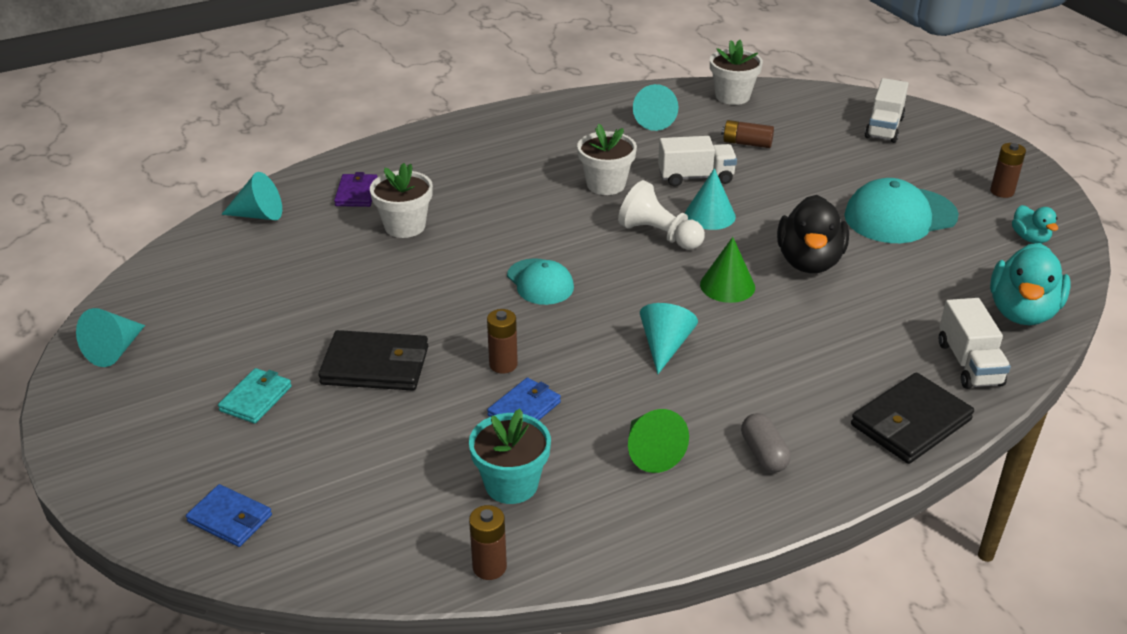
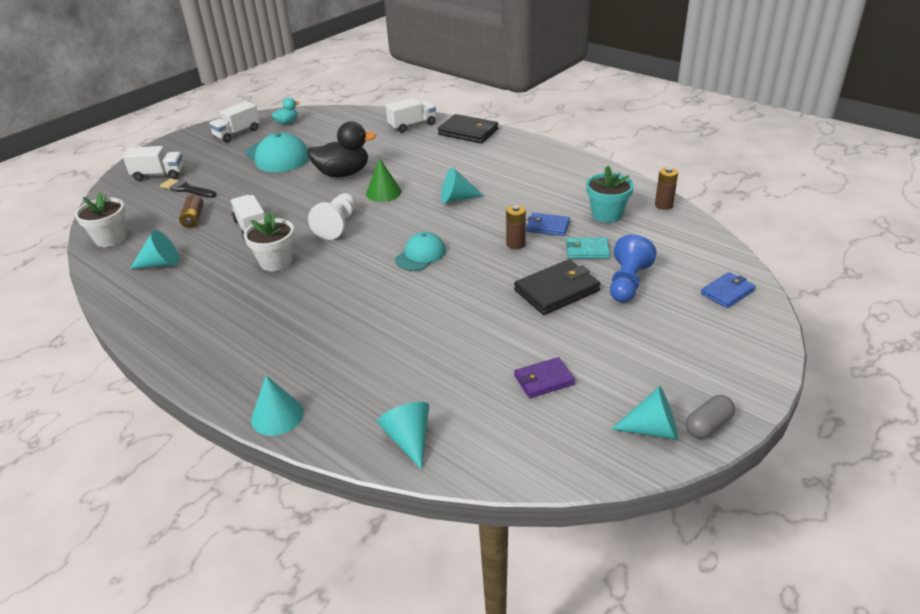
camera: 110 degrees left, 0 degrees up
(230, 519) = (727, 292): blue wallet -> blue wallet turned 45 degrees clockwise
(256, 398) = (631, 327): turquoise wallet -> turquoise wallet (587, 250)
(335, 432) = (627, 283): none -> blue pawn
(356, 193) = (341, 389): purple wallet -> purple wallet (544, 380)
(375, 365) = (557, 290): black wallet -> black wallet turned 75 degrees clockwise
(405, 226) = (382, 339): white flower pot -> none
(651, 452) = (546, 184): green cone -> none
(710, 215) = (303, 213): turquoise cone -> turquoise cone (277, 416)
(763, 454) = (521, 159): grey capsule -> grey capsule (708, 425)
(829, 143) = (186, 189): none -> black brush
(1002, 191) = (237, 133): brown battery -> white truck
(1022, 312) = (360, 119): turquoise duck -> none

